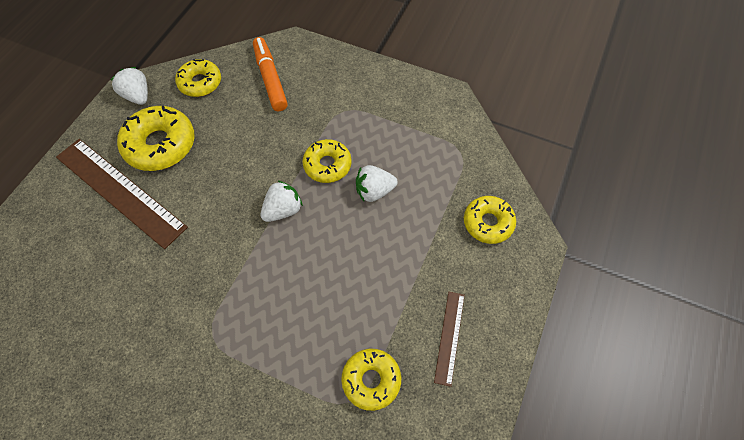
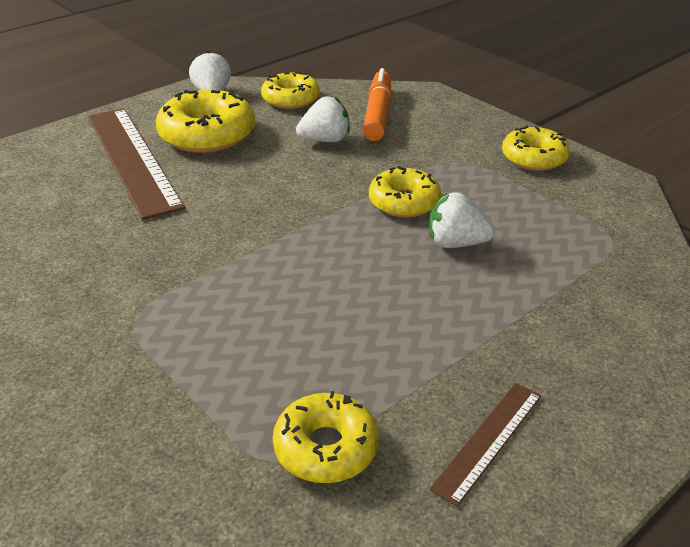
camera: 25 degrees right, 25 degrees down
(283, 210) = (316, 227): white strawberry -> white strawberry (325, 140)
(488, 223) = (623, 325): yellow donut -> yellow donut (534, 158)

